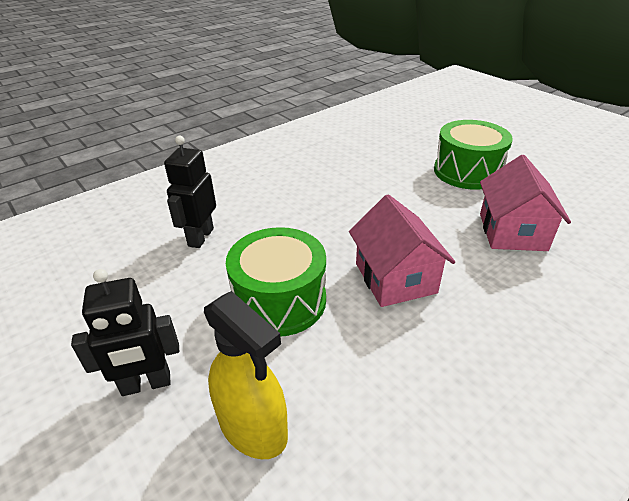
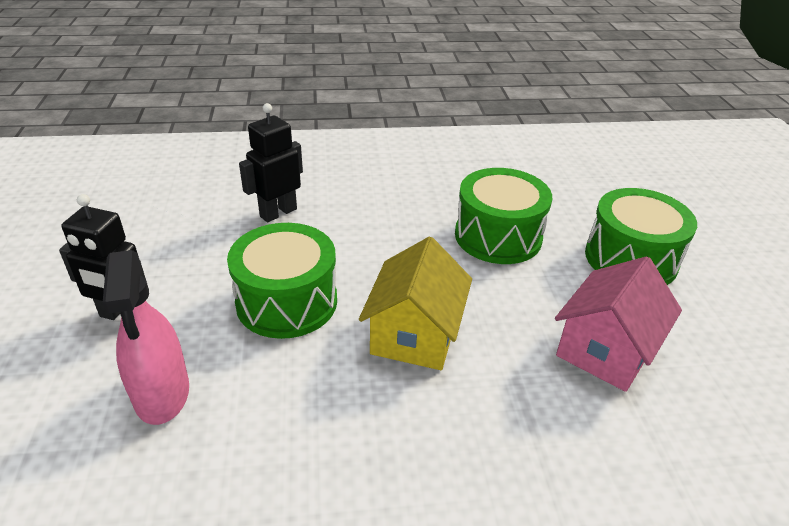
camera: 30 degrees right, 0 degrees up
(253, 427) = (162, 394): yellow spray bottle -> pink spray bottle
(378, 189) = (498, 236): none -> green drum
(395, 278) = (415, 334): pink house -> yellow house

